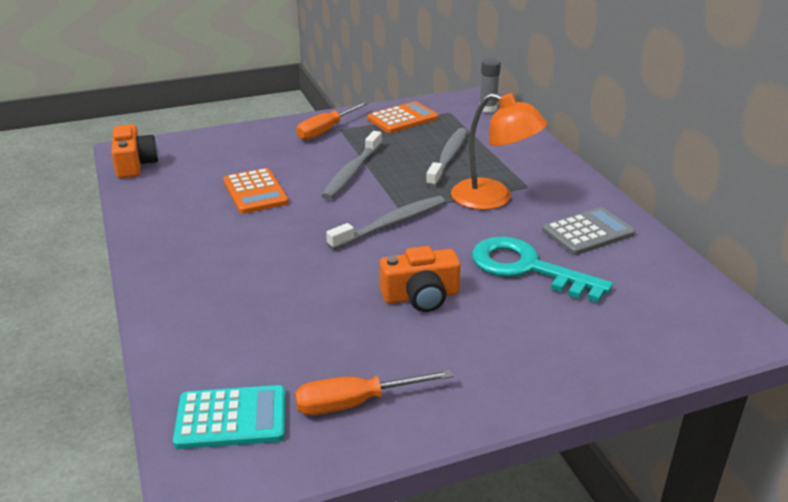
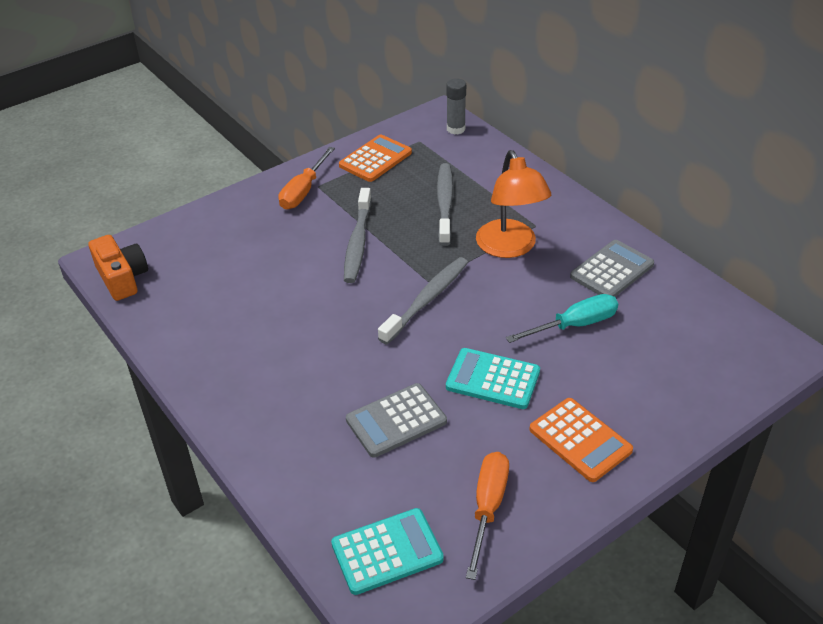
camera: 15 degrees left, 10 degrees up
(255, 192) = (272, 288): orange calculator -> orange calculator (580, 440)
(306, 311) = (396, 421): none -> grey calculator
(355, 403) = (487, 508): orange screwdriver -> orange screwdriver turned 135 degrees clockwise
(421, 296) = (493, 379): orange camera -> turquoise calculator
(493, 199) = (510, 248): orange lamp -> orange lamp turned 60 degrees clockwise
(527, 268) = (574, 325): turquoise key -> turquoise screwdriver

